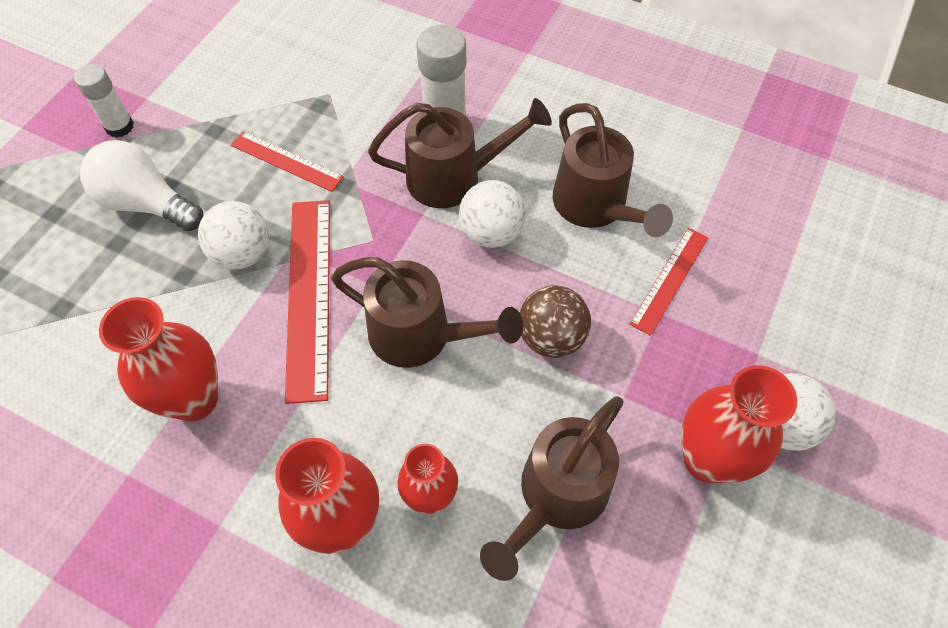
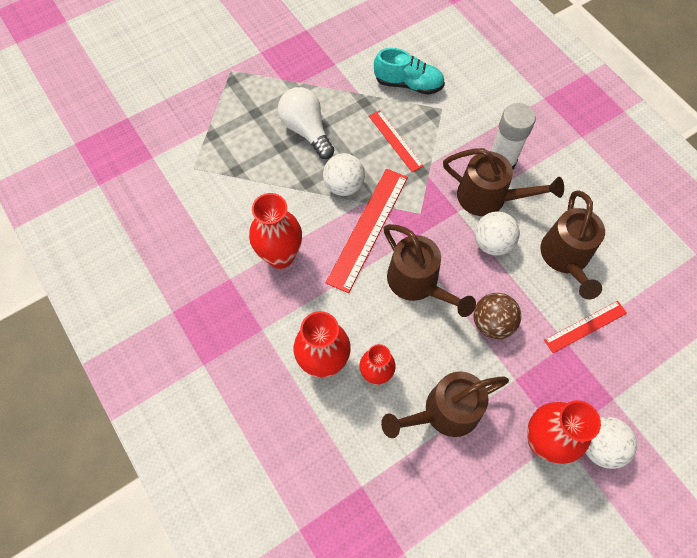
camera: 30 degrees right, 5 degrees up
(119, 126) = (313, 75): white glue stick -> none
(266, 82) = (408, 84): none -> turquoise shoe

